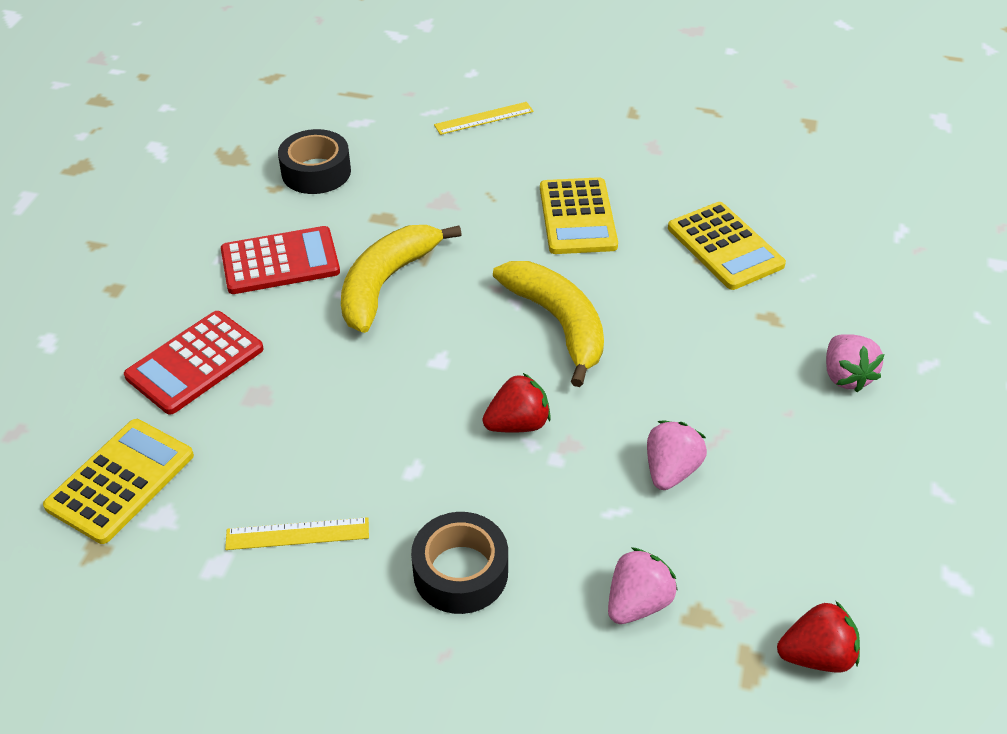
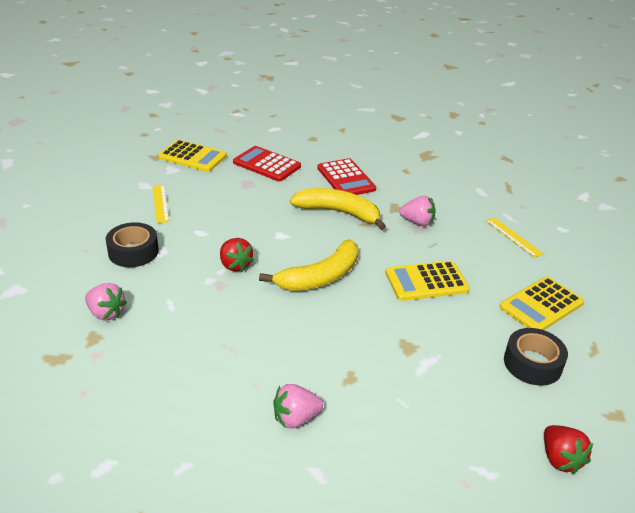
camera: 80 degrees right, 10 degrees down
(316, 172) = (426, 181): black tape -> black tape (532, 363)
(671, 470) = (201, 326): pink strawberry -> pink strawberry (417, 222)
(725, 246) = (422, 355): yellow calculator -> yellow calculator (541, 305)
(816, 655) = (57, 387): red strawberry -> red strawberry (560, 459)

